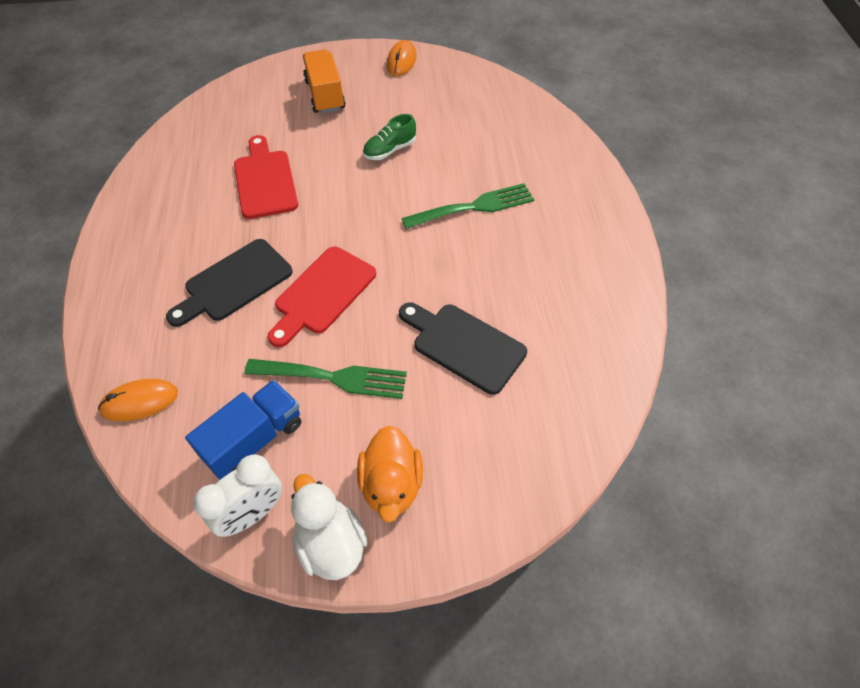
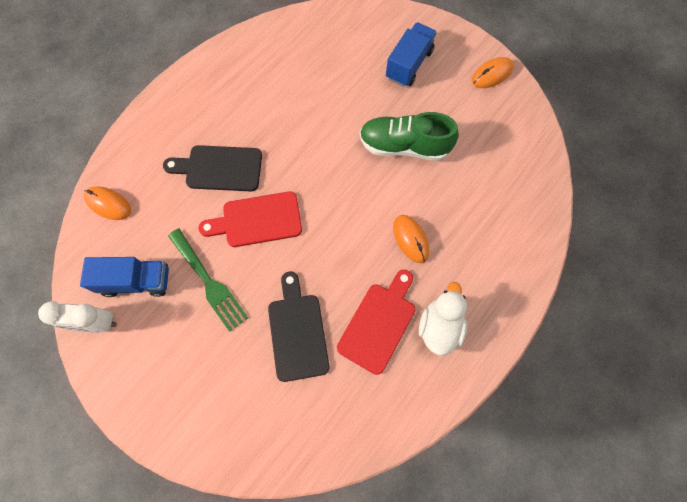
camera: 45 degrees right, 15 degrees up
(265, 181) = (305, 106): red cutting board -> red cutting board (379, 323)
(325, 95) = (409, 64): orange truck -> blue truck
(331, 543) = (114, 378): white duck -> white duck (439, 326)
(390, 150) = (404, 146): green shoe -> green shoe, size x1.76
(391, 485) = (172, 377): orange duck -> none
(474, 207) = (410, 239): green fork -> orange mouse

